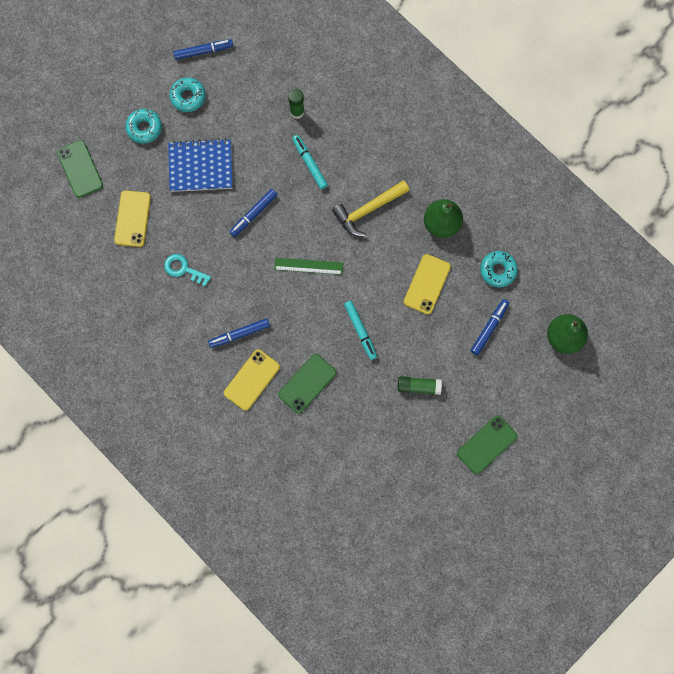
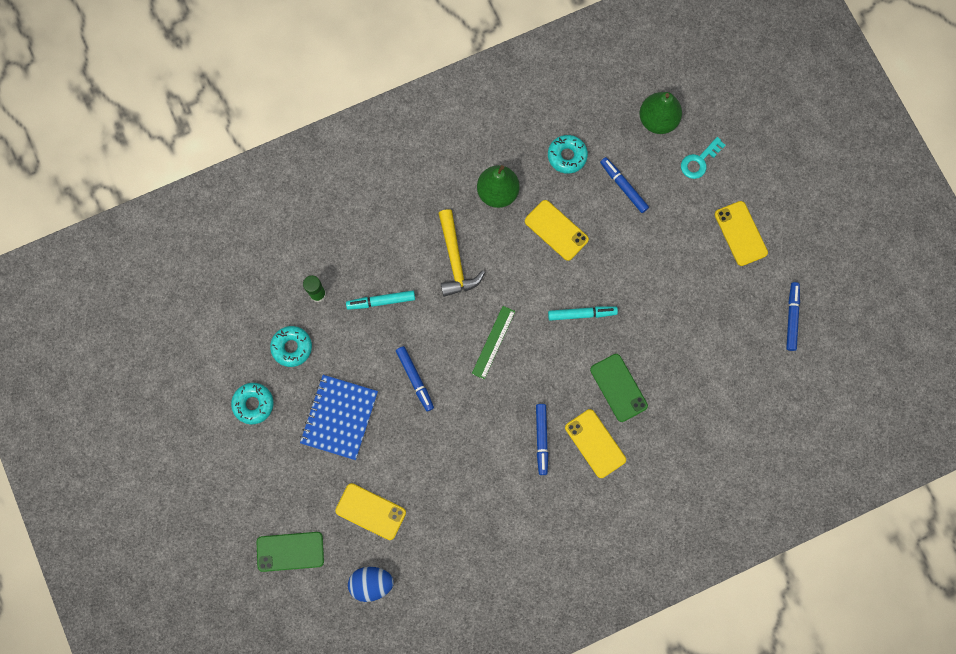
camera: 70 degrees left, 0 degrees up
(75, 240) = (371, 583): none -> blue egg
(144, 128) = (270, 464): turquoise donut -> turquoise donut (292, 347)
(183, 269) = (448, 475): turquoise key -> turquoise key (699, 161)
(203, 51) = (207, 369): blue marker -> blue marker (791, 317)
(418, 386) = (659, 277): green glue stick -> none
(486, 444) = (740, 233): green phone -> yellow phone

